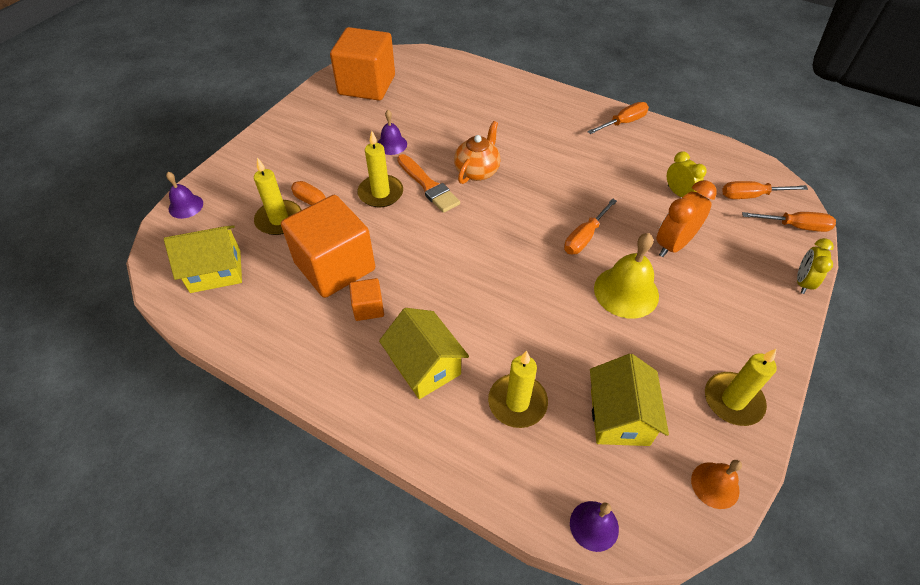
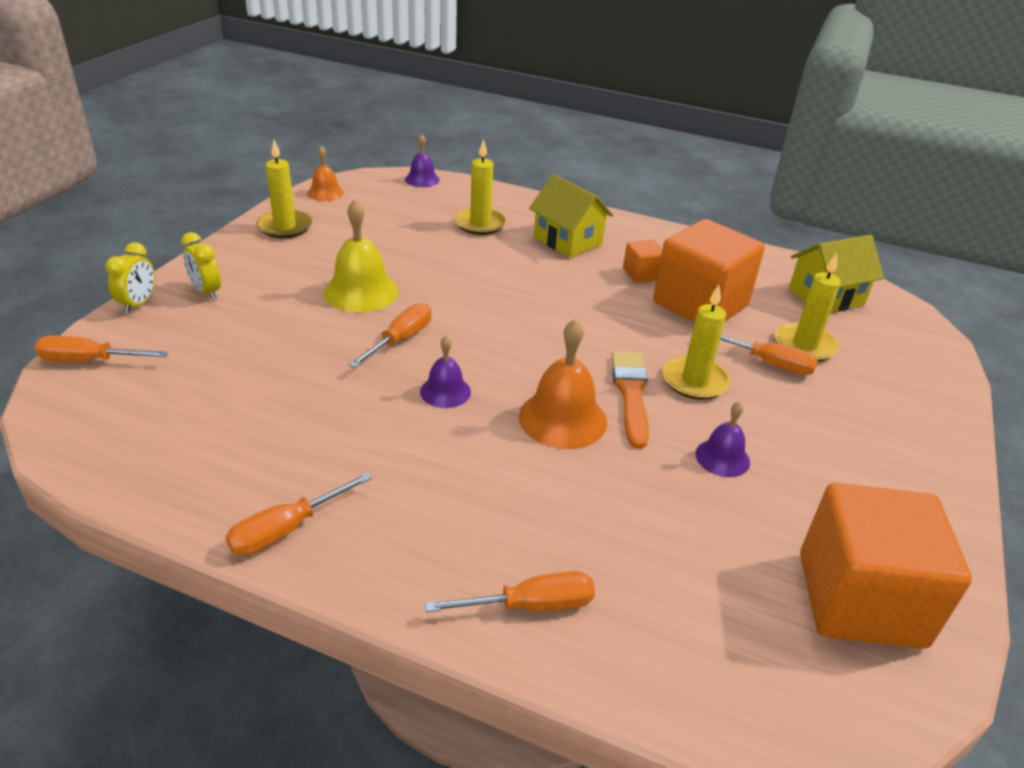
camera: 170 degrees right, 15 degrees down
(186, 206) = (938, 356): purple bell -> purple bell (445, 391)
(428, 186) = (630, 394): orange brush -> orange brush turned 45 degrees clockwise
(477, 171) = (562, 418): orange teapot -> orange bell
(619, 417) = (392, 218): yellow house -> none
(673, 245) = (282, 335): orange clock -> none
(678, 193) = (241, 398): yellow clock -> yellow clock (206, 292)
(751, 196) = (123, 399): orange screwdriver -> orange screwdriver (531, 605)

